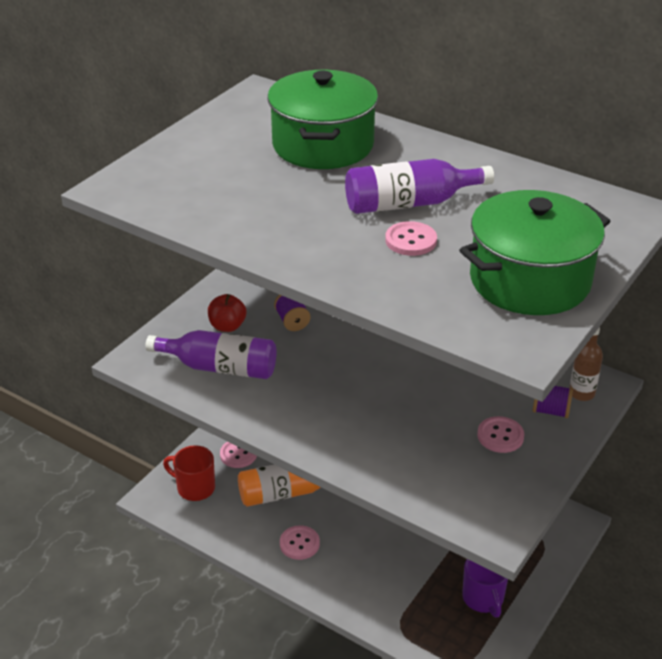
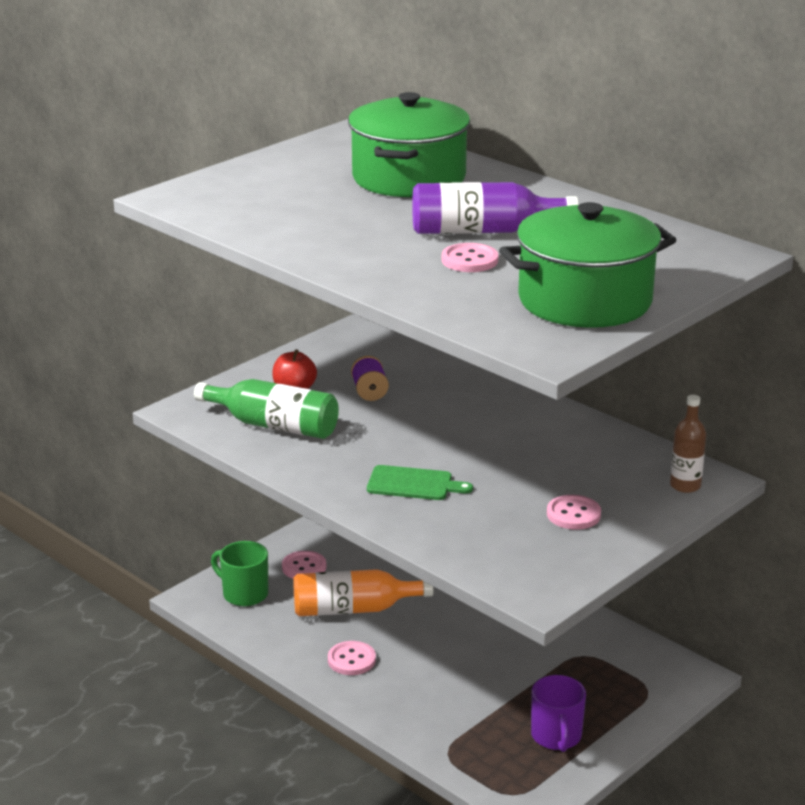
camera: 10 degrees right, 10 degrees down
(195, 488) = (244, 594): red mug -> green mug
(220, 367) = (274, 425): purple bottle -> green bottle
(357, 419) = (413, 484): none -> green cutting board
(550, 411) = (641, 498): purple spool -> none

